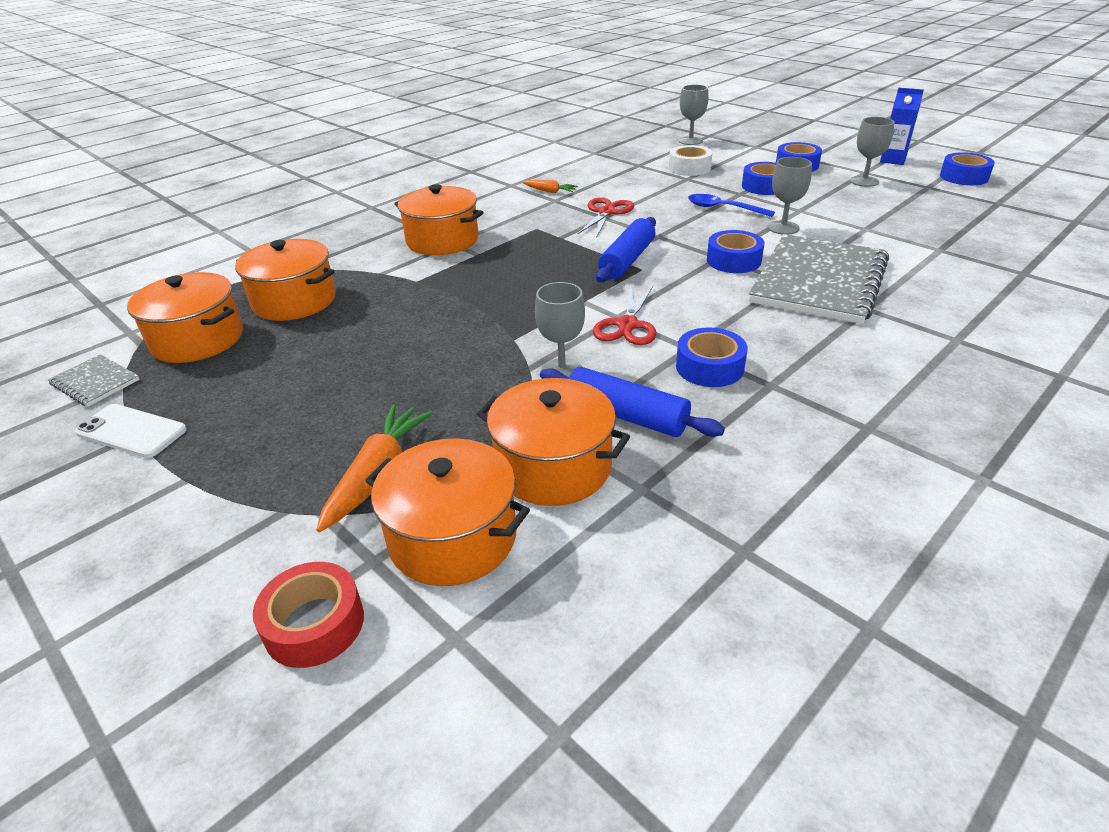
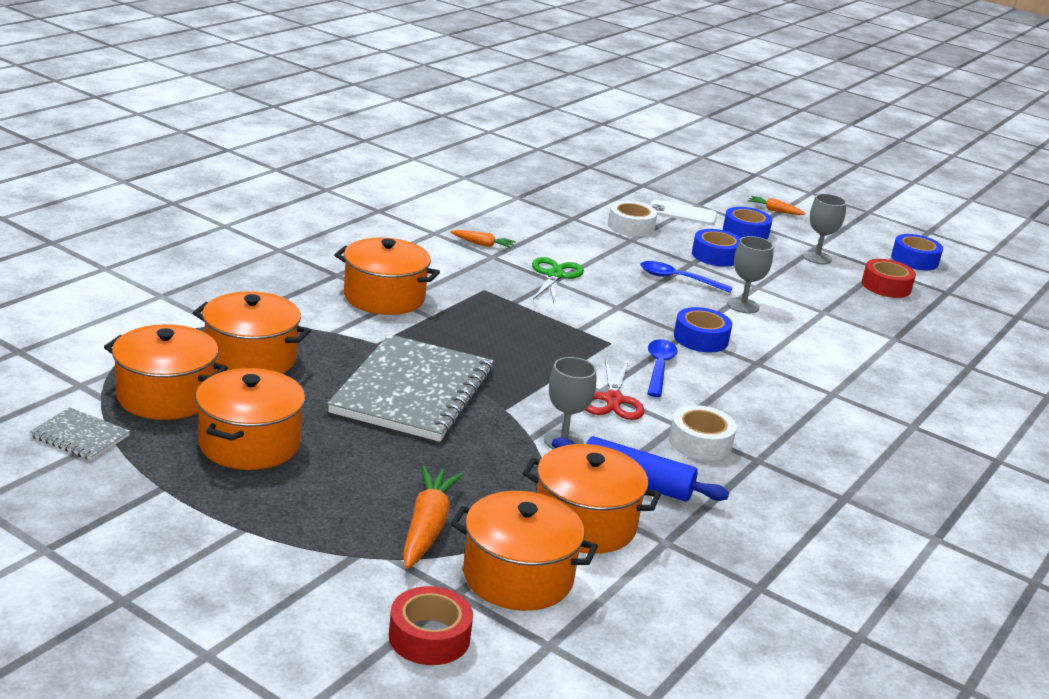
camera: 15 degrees left, 10 degrees down
(131, 431) = (156, 485): white phone -> white phone (682, 213)
(246, 384) = (249, 444): none -> orange pot
(606, 212) = (555, 275): red scissors -> green scissors
(627, 260) = (593, 332): blue rolling pin -> none
(684, 291) = (659, 368): none -> blue spoon
(690, 141) = (623, 191): grey goblet -> none
(709, 367) = (700, 443): blue tape -> white tape
(819, 281) = (786, 365): grey notebook -> grey notebook (413, 391)
(828, 146) = (774, 211): none -> orange carrot
(893, 160) = (843, 234): blue carton -> none
(933, 202) = (886, 286): none -> red tape

